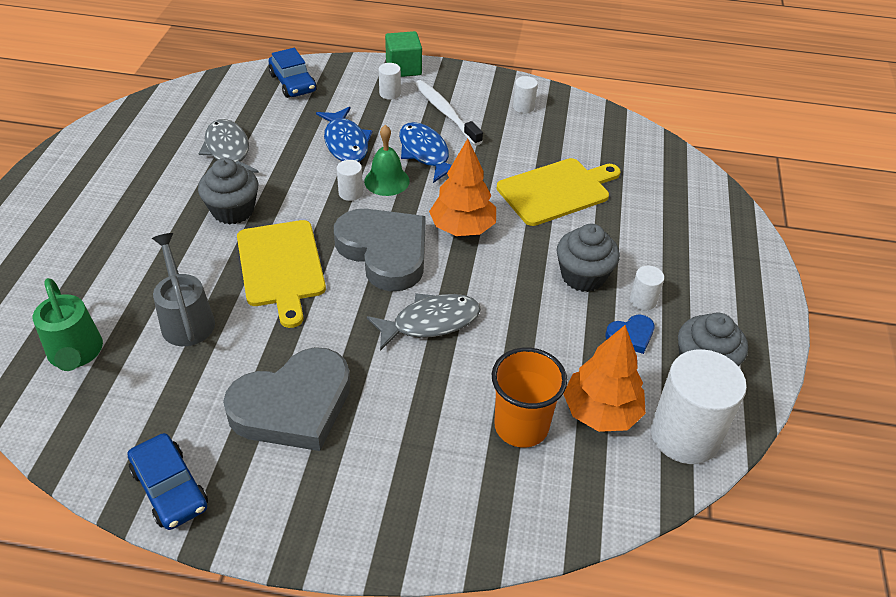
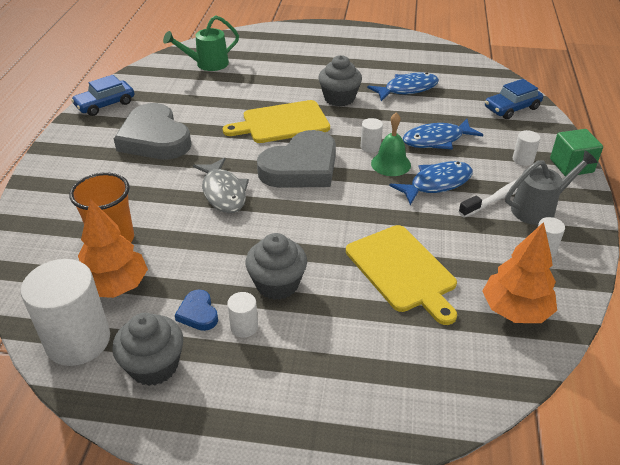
camera: 90 degrees right, 5 degrees down
(186, 319) = (233, 93): grey watering can -> grey watering can (539, 208)
(228, 151) = (407, 89): grey fish -> blue fish
(462, 228) = (335, 207): orange tree -> orange tree (515, 310)

